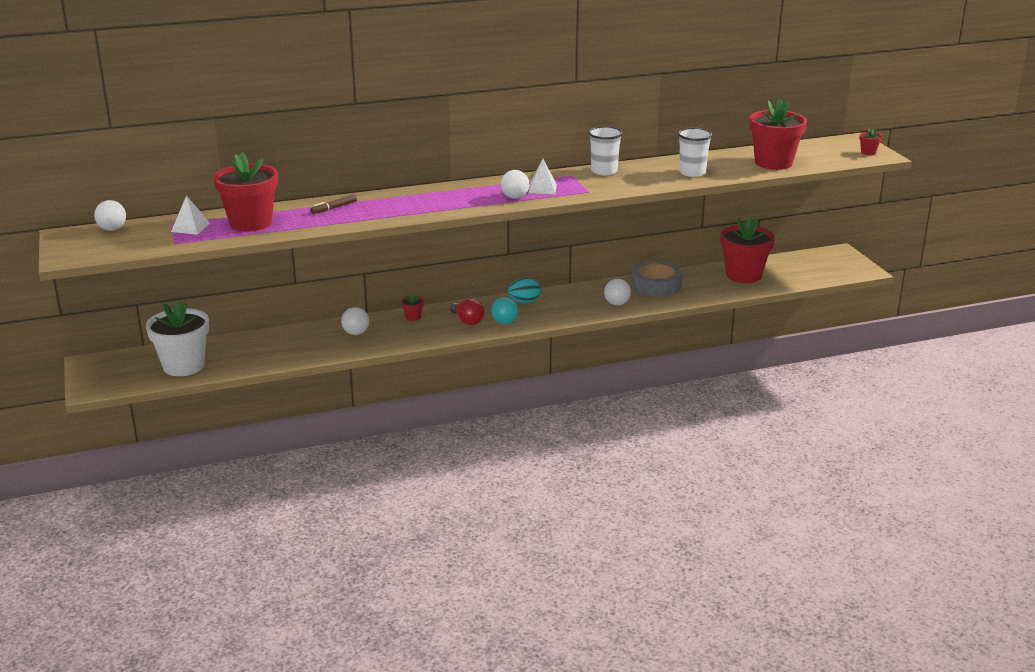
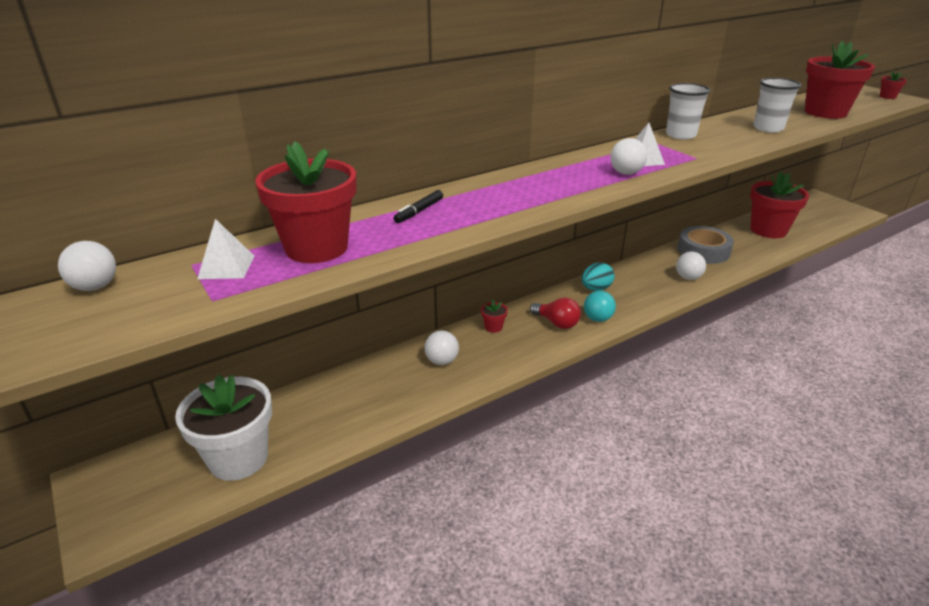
camera: 15 degrees left, 5 degrees up
(334, 208) = (419, 211): brown marker -> black marker

